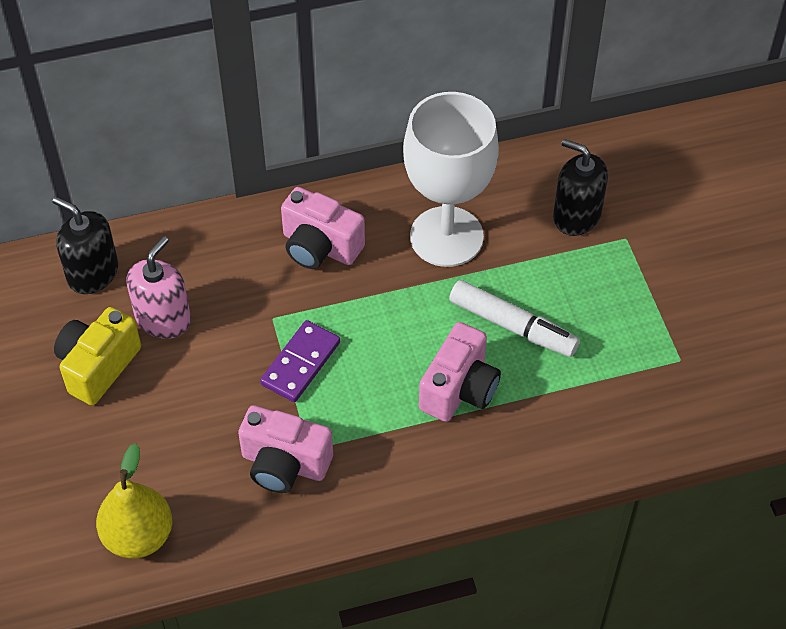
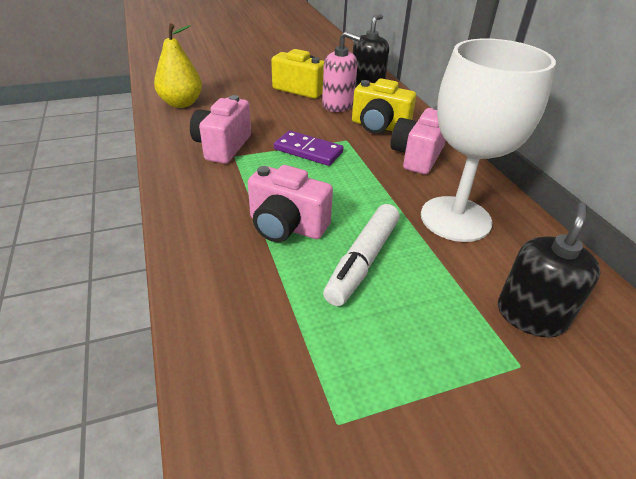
camera: 85 degrees right, 15 degrees down
(237, 276) = (379, 126): none -> yellow camera

